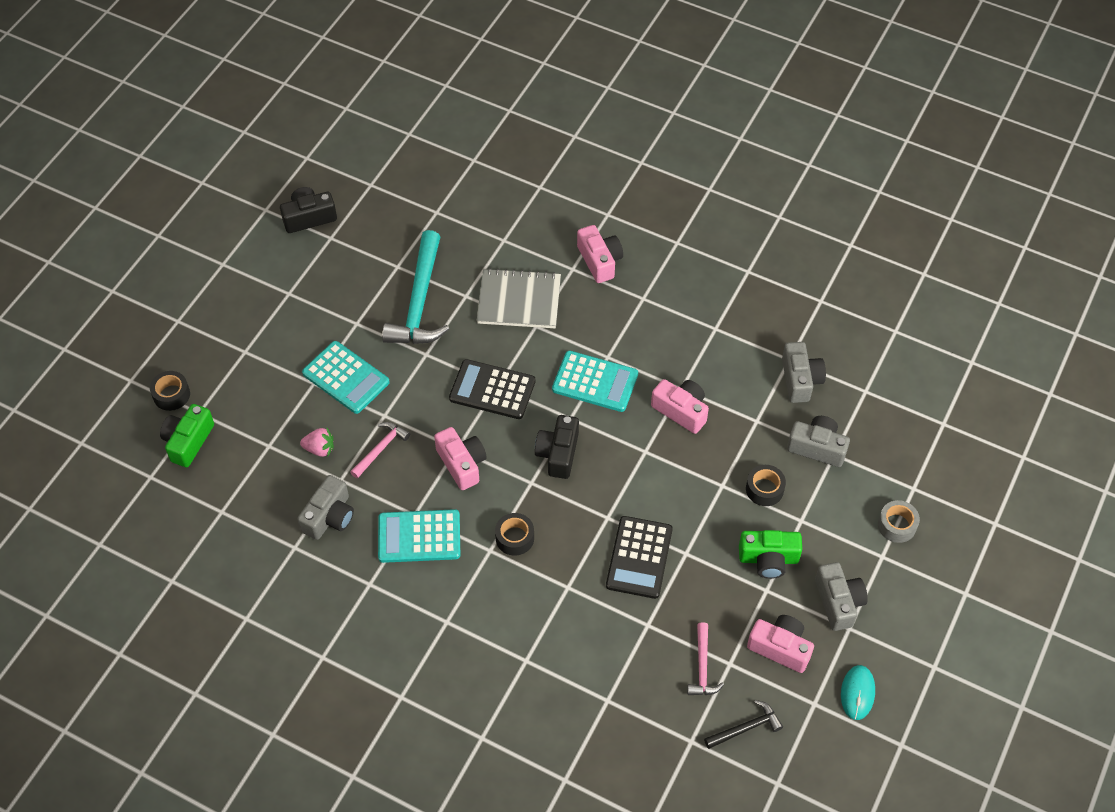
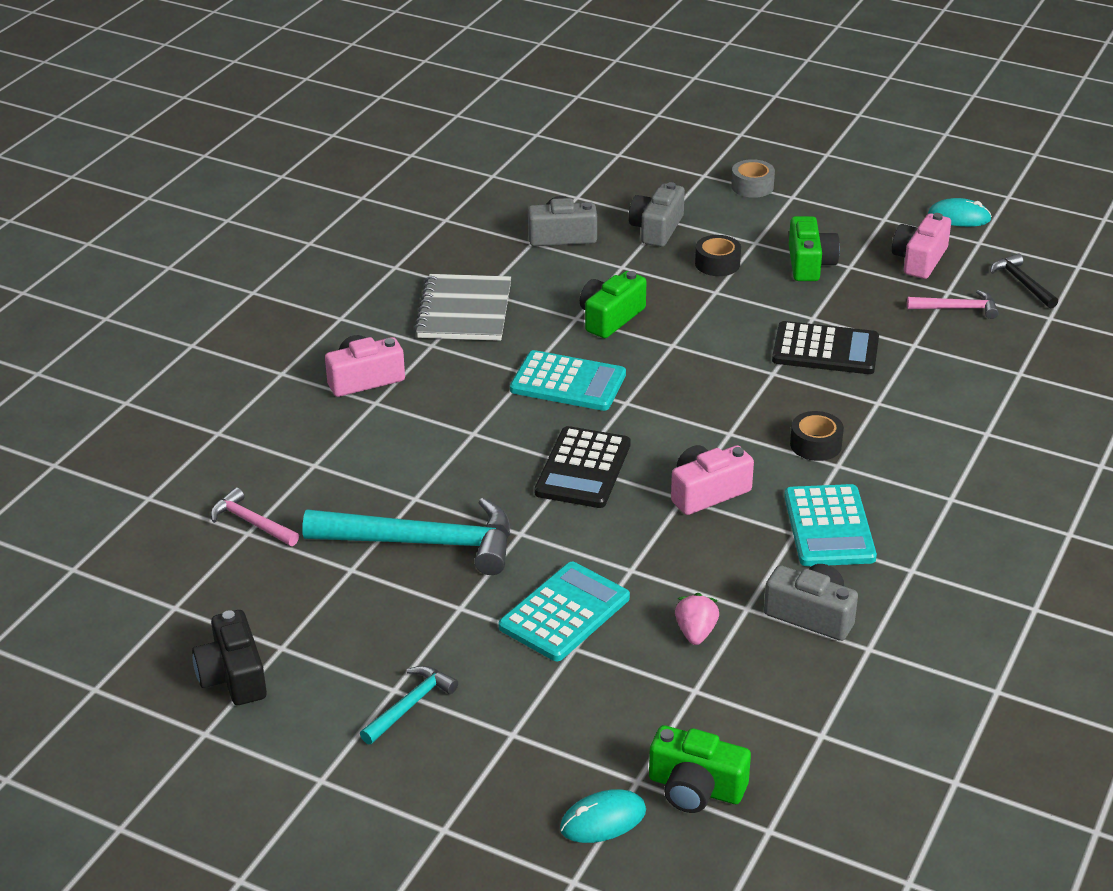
camera: 90 degrees left, 20 degrees down
(171, 395) = (603, 820): black tape -> turquoise mouse
(274, 301) = (410, 705): none -> turquoise hammer
(381, 449) = (690, 569): pink hammer -> pink hammer (251, 522)
(519, 301) = (428, 448): grey notebook -> grey notebook (464, 311)
(558, 453) = (682, 411): black camera -> none
(595, 382) = (568, 382): turquoise calculator -> turquoise calculator turned 90 degrees clockwise
(681, 411) = (610, 318): pink camera -> green camera
(838, 602) = (854, 223): grey camera -> none

